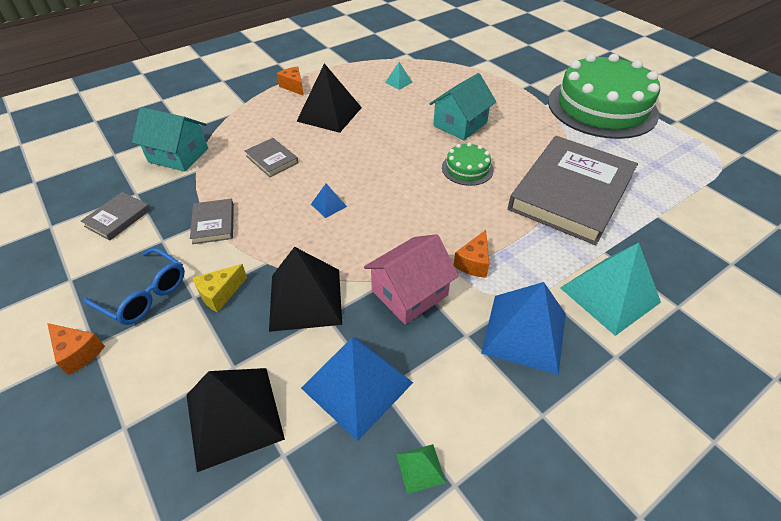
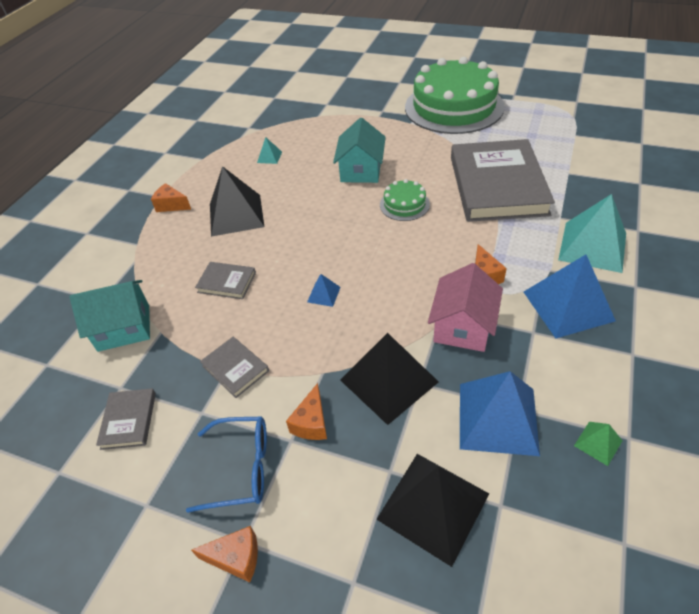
camera: 30 degrees left, 0 degrees up
(220, 294) = (312, 423): yellow cheese -> orange cheese

